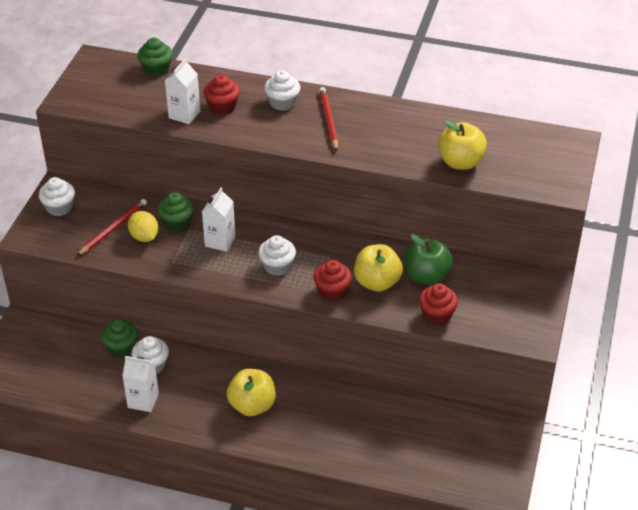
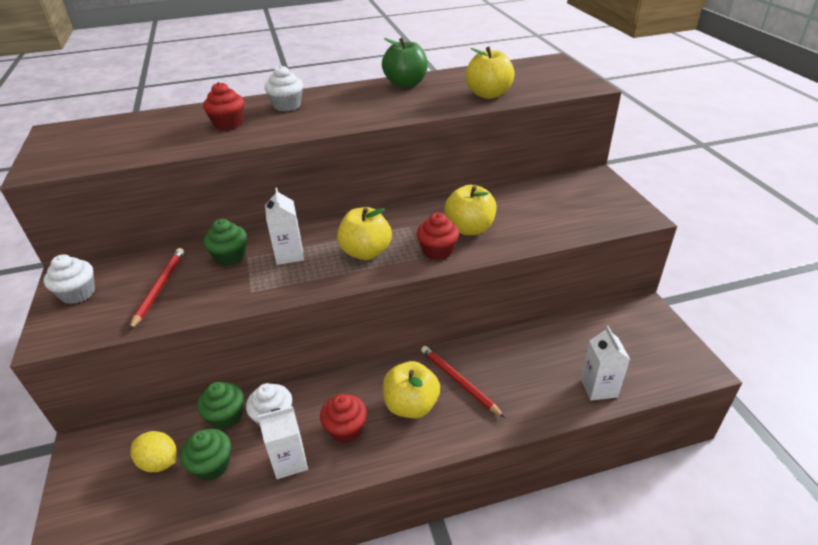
camera: 30 degrees left, 5 degrees down
(144, 237) = (202, 282): yellow lemon -> yellow lemon (159, 462)
(156, 69) = (133, 120): green cupcake -> green cupcake (212, 465)
(184, 114) = (191, 140): white carton -> white carton (599, 388)
(277, 266) = (366, 252): white cupcake -> yellow apple
(328, 120) = (343, 104): red pencil -> red pencil (459, 382)
(426, 276) = (505, 208): green apple -> green apple (406, 84)
(437, 315) = (546, 231): red cupcake -> red cupcake (346, 429)

